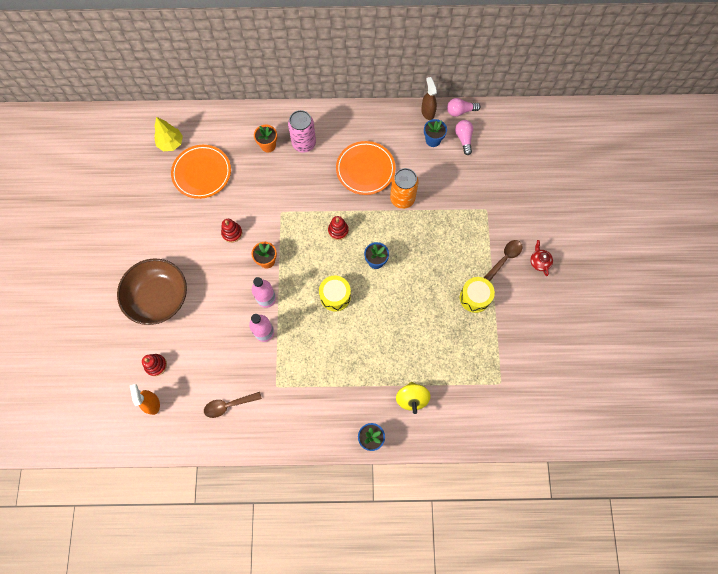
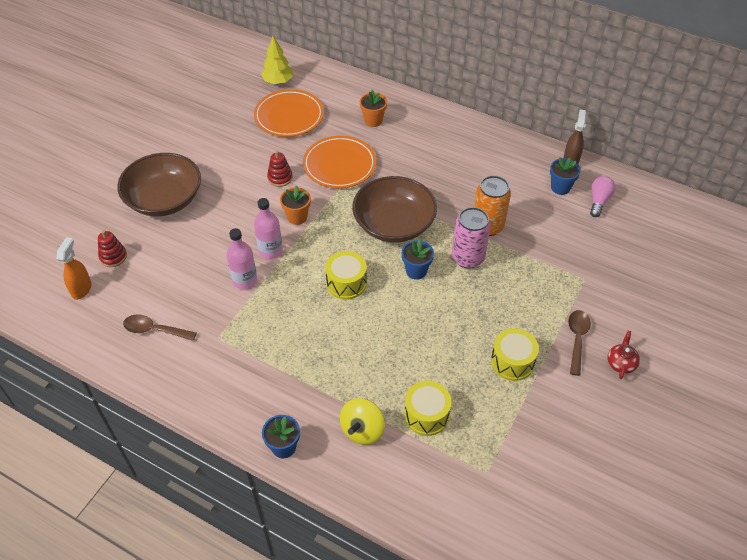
camera: 30 degrees right, 20 degrees down
(304, 143) = (412, 134): pink can -> pink can (467, 258)
(338, 230) = (394, 224): red stacking toy -> brown bowl
(365, 169) = (463, 182): orange plate -> orange plate (339, 165)
(444, 365) = (426, 415): none -> yellow drum
(460, 111) = (611, 174): pink light bulb -> none
(504, 258) = (577, 339): brown spoon -> brown spoon turned 60 degrees counterclockwise

